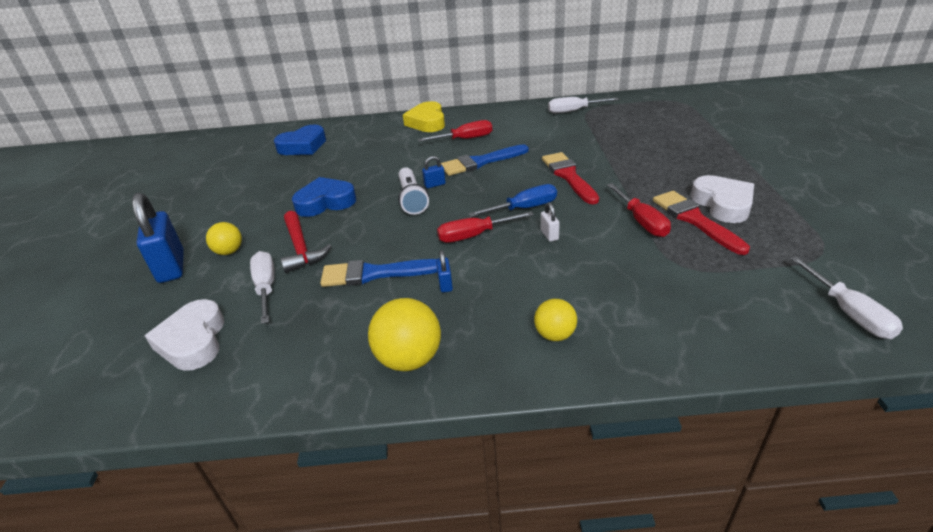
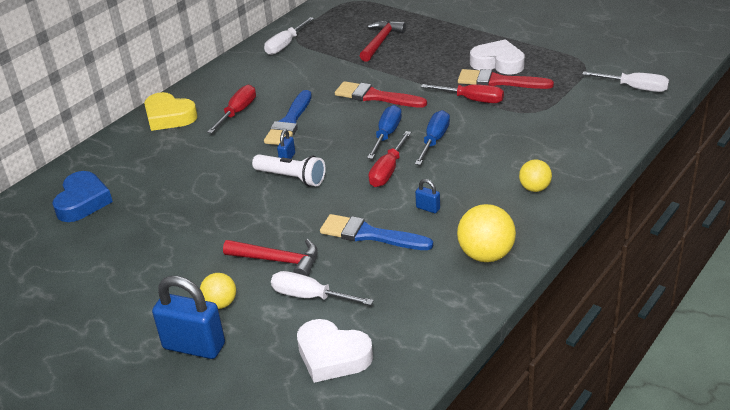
camera: 50 degrees left, 0 degrees up
(325, 202) = (221, 224): blue heart -> none
(375, 273) = (370, 235): blue brush -> blue brush turned 75 degrees clockwise
(549, 235) = (434, 140): white padlock -> blue screwdriver
(647, 139) = (381, 42): none -> red hammer

